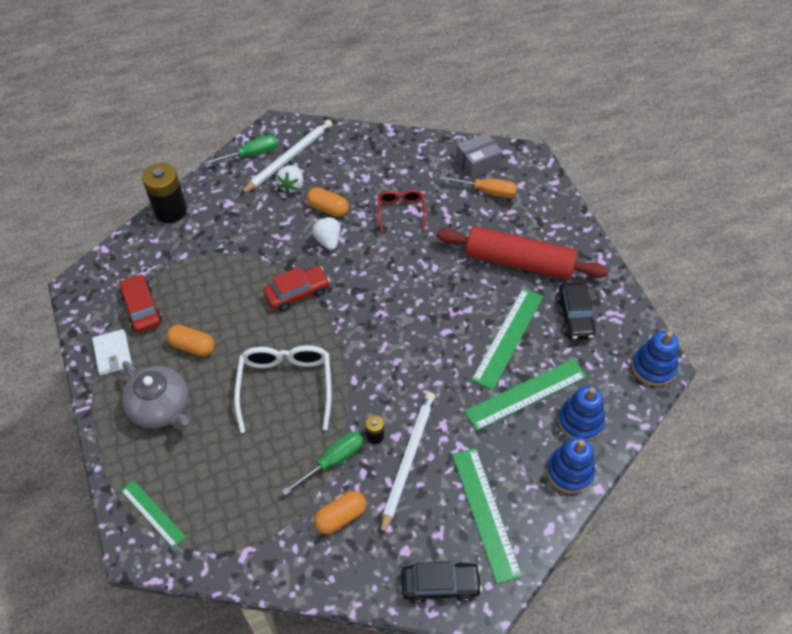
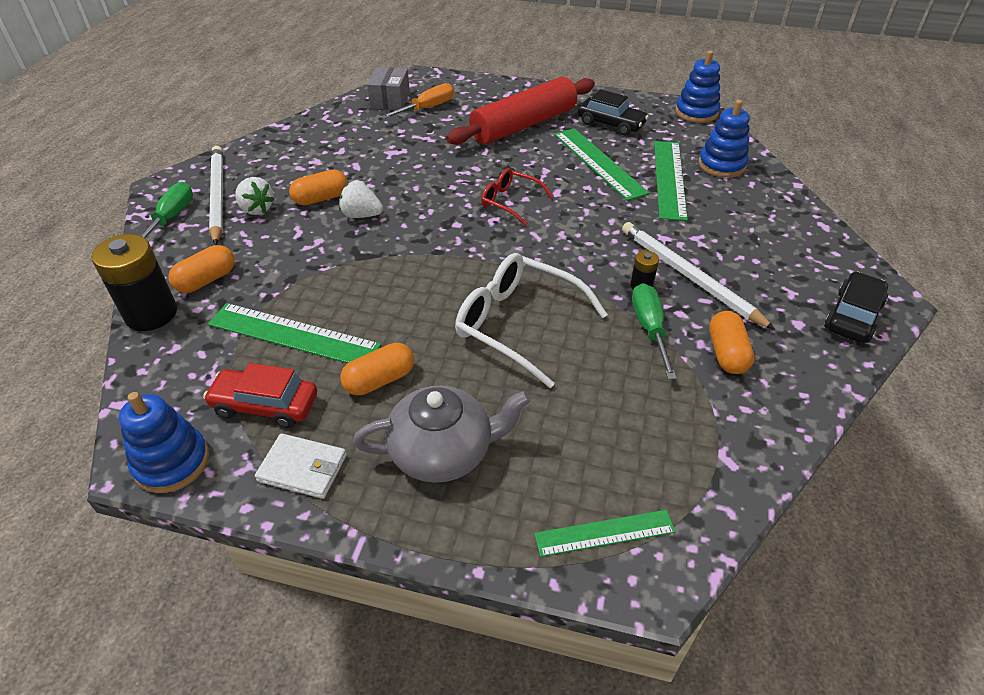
camera: 55 degrees left, 10 degrees down
(213, 212) = (206, 280): none -> orange capsule
(297, 293) = (402, 263): red car -> none
(401, 212) = (387, 159): red glasses -> red glasses (510, 202)
(485, 513) = (784, 254): green ruler -> green ruler (293, 335)
(569, 472) = (770, 191): blue stacking toy -> blue stacking toy (172, 462)

